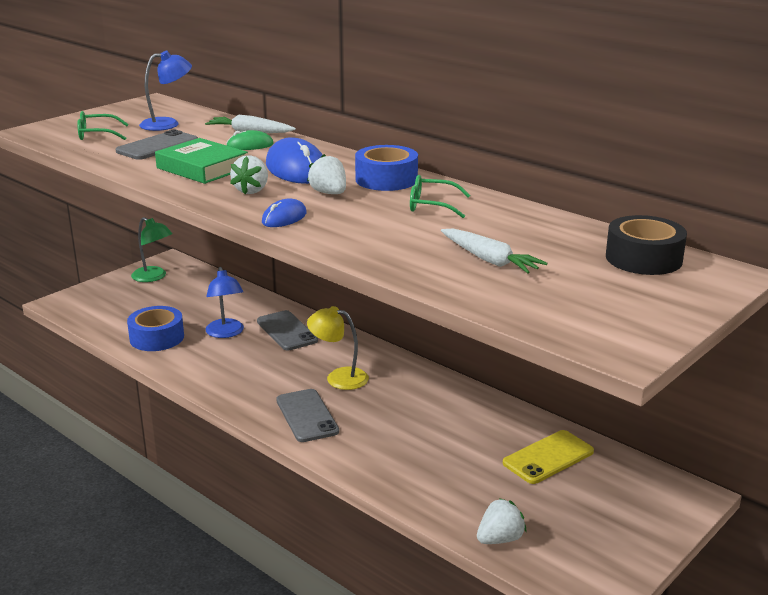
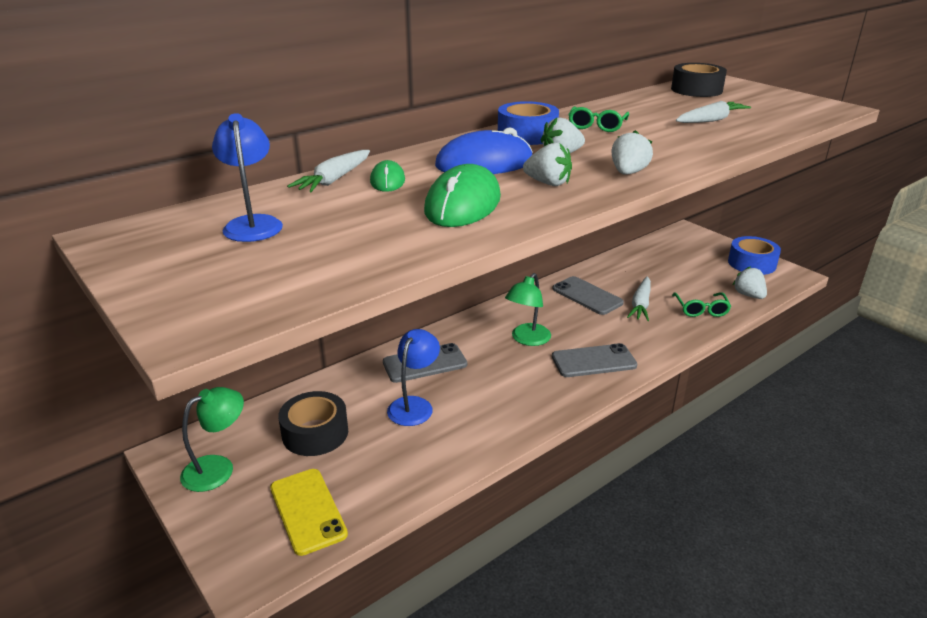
camera: 80 degrees left, 5 degrees up
(97, 134) = (265, 272): green glasses -> green glasses (701, 309)
(157, 146) = (357, 229): grey phone -> grey phone (587, 296)
(157, 338) = (406, 461): blue tape -> blue tape (751, 263)
(190, 301) = (315, 433): none -> black tape
(202, 168) = (463, 204): green book -> green mouse
(226, 333) = (414, 405): blue lamp -> blue lamp turned 60 degrees counterclockwise
(284, 218) = (628, 173): blue mouse -> white strawberry
(339, 377) = (527, 339): yellow lamp -> green lamp
(437, 447) = (640, 304): none -> white carrot
(548, 457) = (651, 266): yellow phone -> yellow phone (307, 511)

